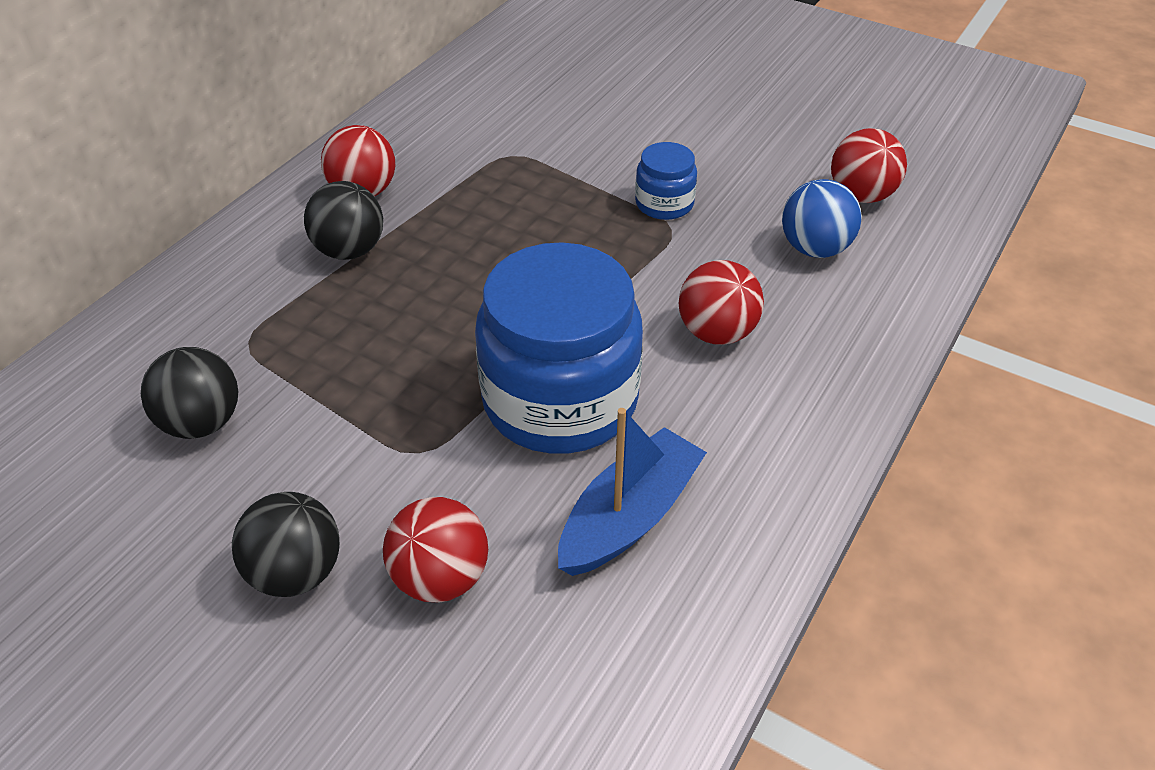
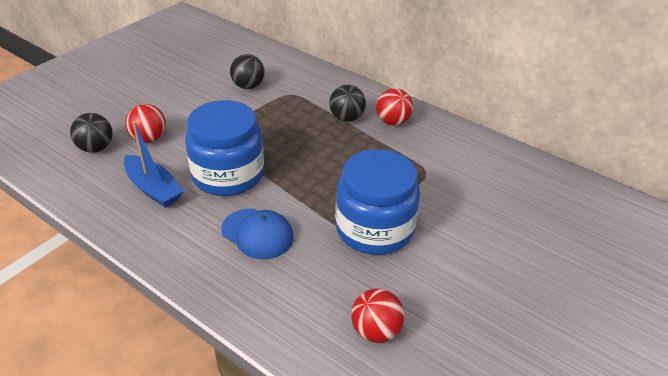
camera: 95 degrees right, 5 degrees down
(296, 573) = (168, 108): black ball -> black ball (96, 148)
(664, 204) = (374, 228): blue jar -> blue jar, size x2.18
(716, 332) = (257, 234): red ball -> blue cap
(815, 249) = (321, 291): blue ball -> none

